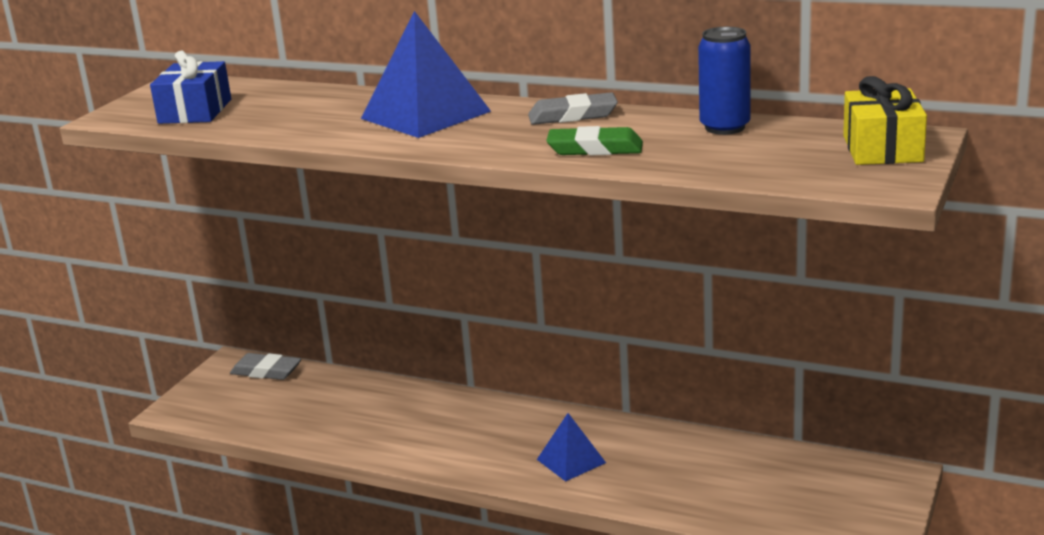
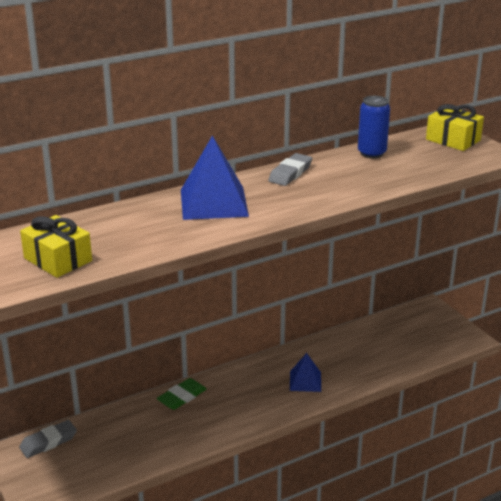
camera: 55 degrees left, 5 degrees up
(195, 111) = (58, 259): blue gift -> yellow gift
(595, 149) = (348, 186): green eraser -> green eraser (182, 397)

